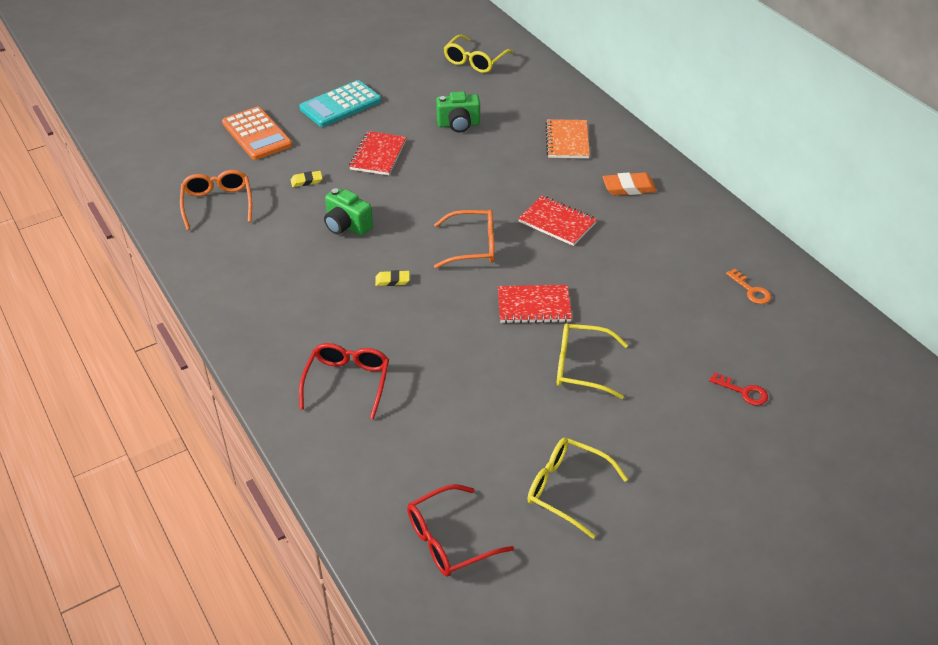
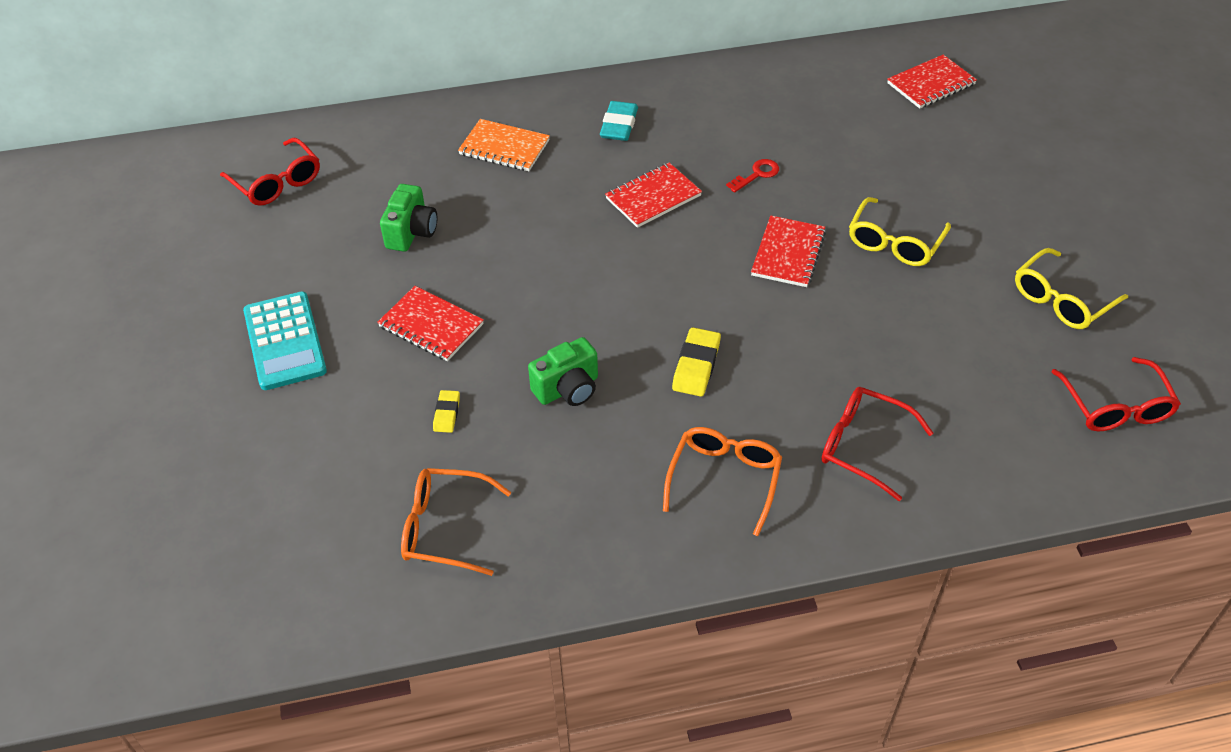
camera: 70 degrees left, 5 degrees up
(257, 134) = (296, 452): orange calculator -> none
(392, 280) = (696, 366): yellow eraser -> yellow eraser, size x1.66
(473, 246) = (664, 278): orange glasses -> orange glasses (724, 479)
(475, 61) = (277, 182): yellow glasses -> red glasses
(629, 187) = (619, 125): orange eraser -> turquoise eraser
(743, 392) = (959, 143): red key -> red key (757, 174)
(751, 290) = (821, 93): orange key -> none
(819, 360) = (931, 84): none -> red notebook

